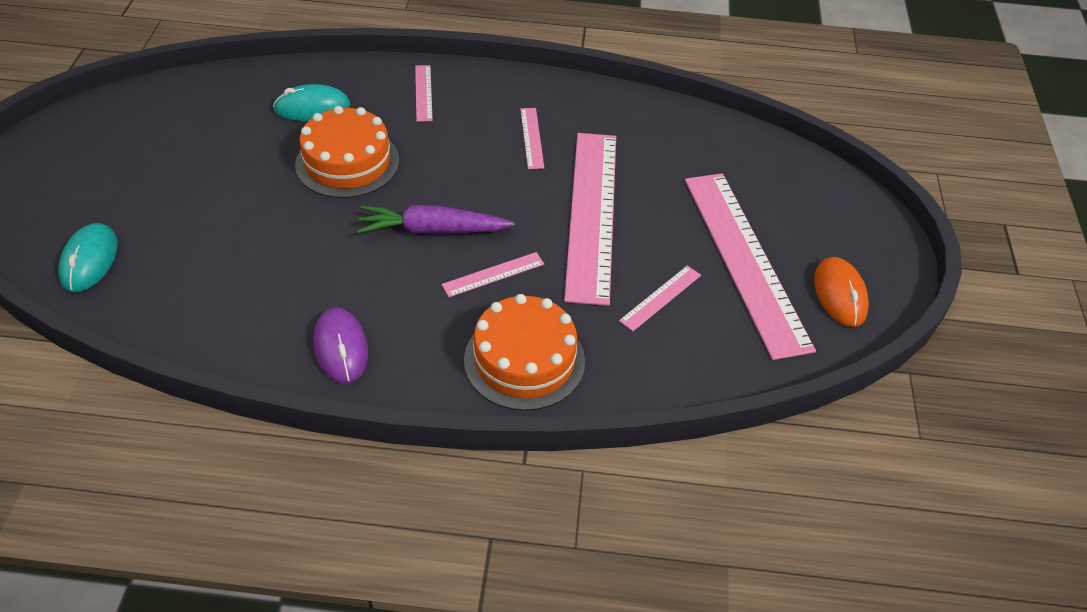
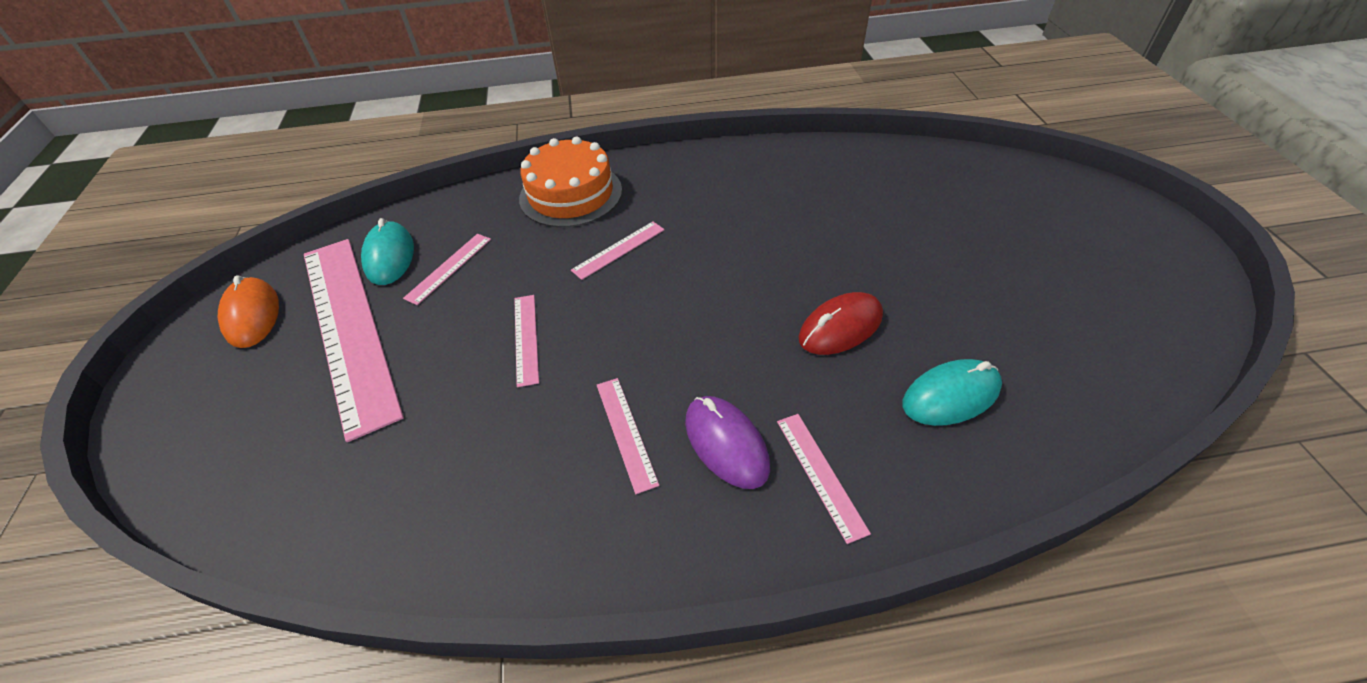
camera: 170 degrees right, 0 degrees up
(89, 260) = (980, 177): turquoise mouse -> turquoise mouse (389, 256)
(341, 348) = (722, 170): purple mouse -> purple mouse (726, 443)
(347, 162) = (840, 327): orange cake -> red mouse
(432, 230) = (697, 275): purple carrot -> none
(592, 213) = (526, 338): pink ruler -> pink ruler, size x0.41

